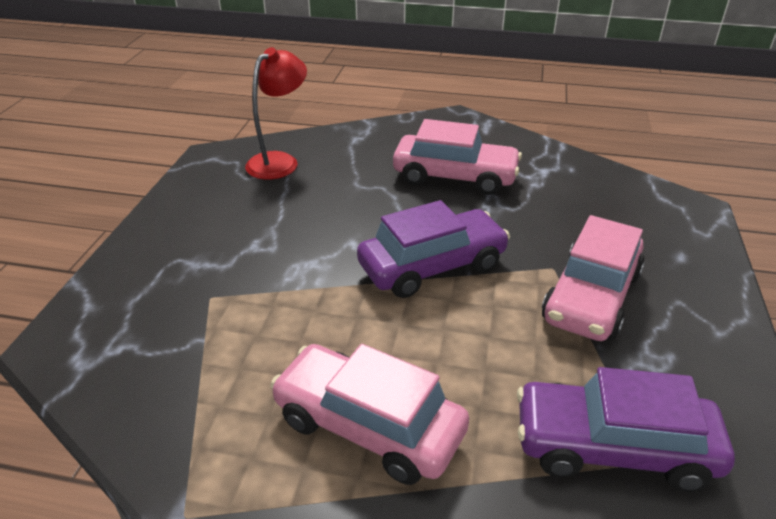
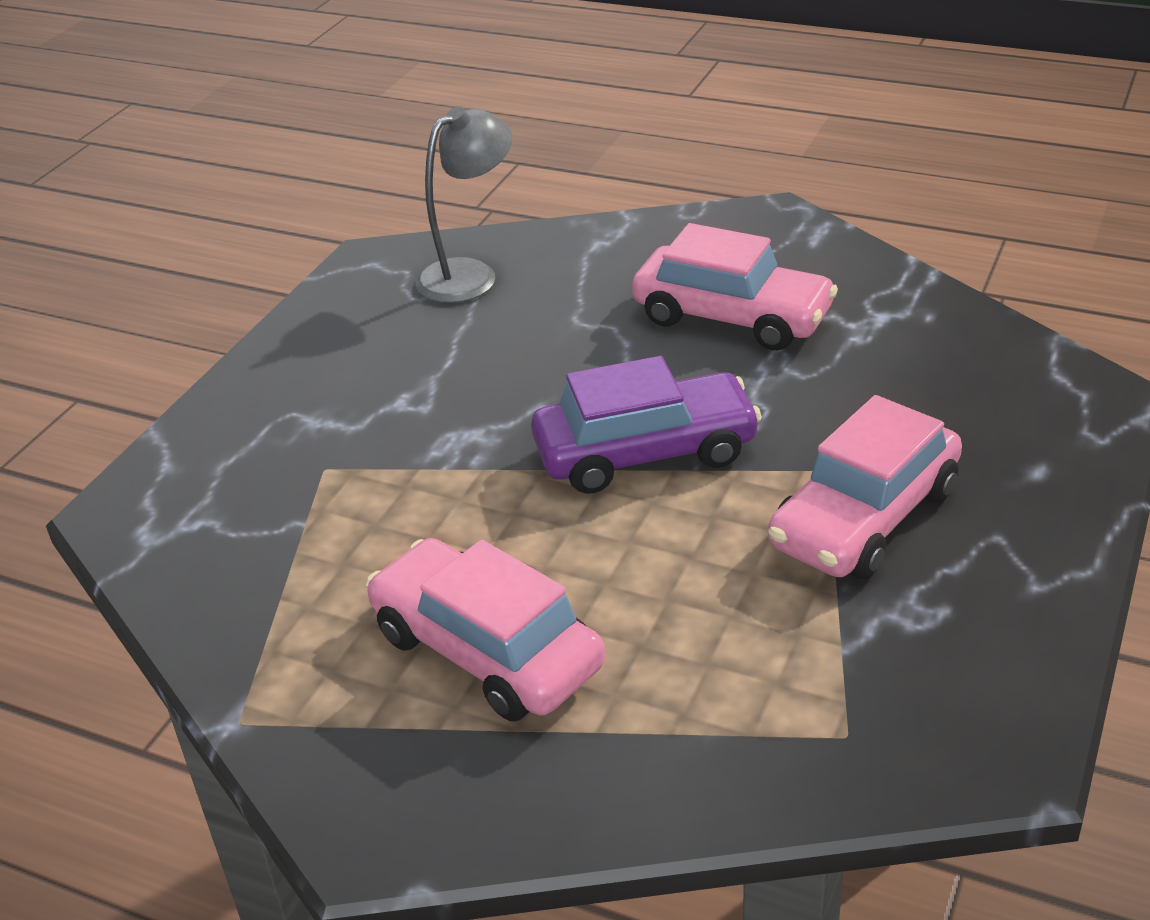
camera: 15 degrees right, 0 degrees up
(279, 161) = (470, 274): red lamp -> grey lamp
(613, 447) = (800, 713): purple car -> none

